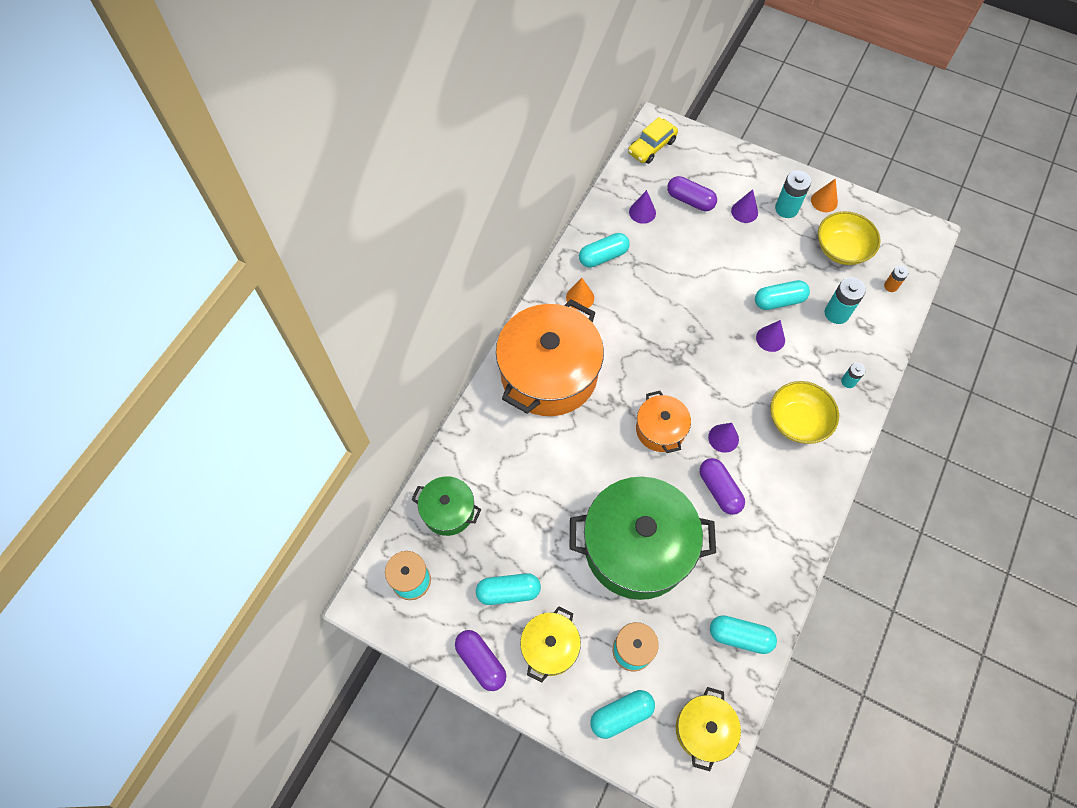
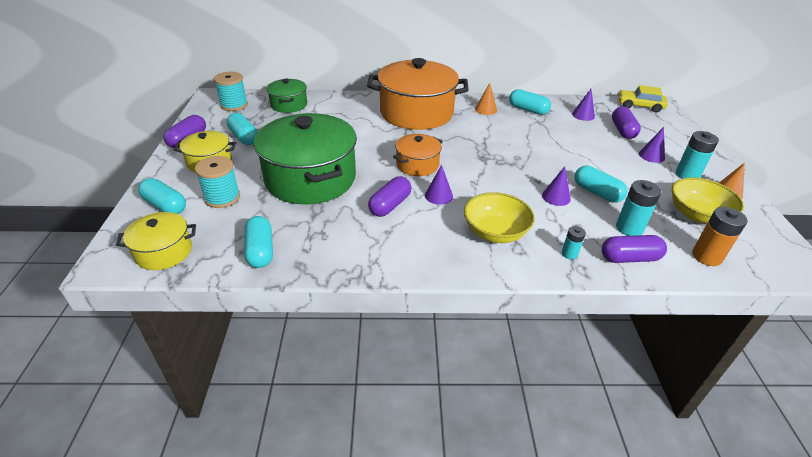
camera: 60 degrees right, 25 degrees down
(870, 341) = (629, 258): none -> purple capsule
(890, 286) = (706, 256): orange battery -> orange battery, size x1.76

